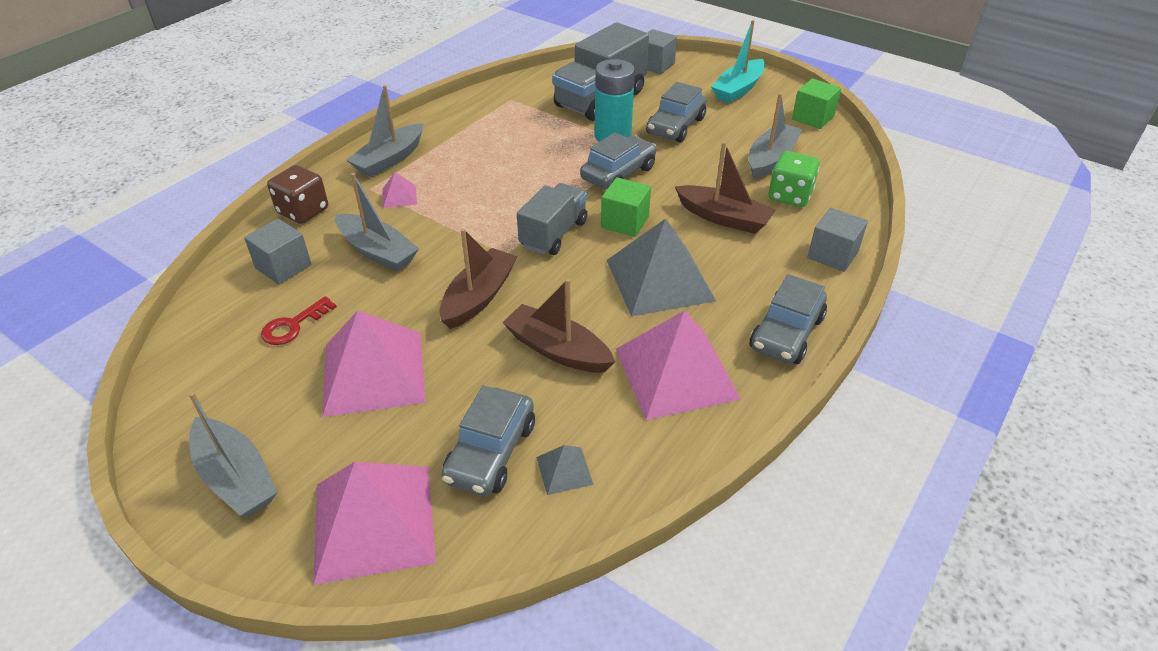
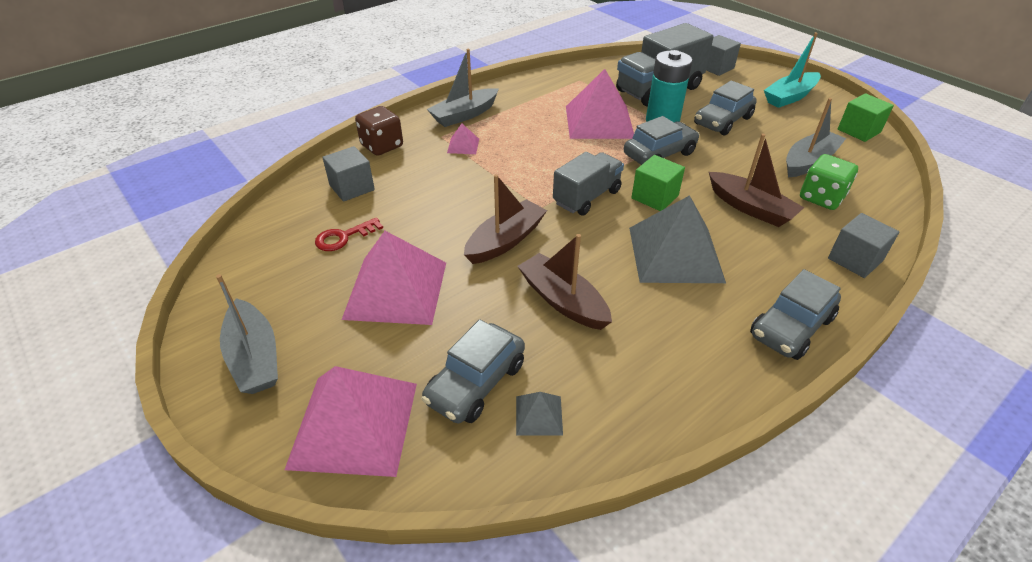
camera: 15 degrees right, 0 degrees up
(377, 251) = (431, 188): grey boat -> none
(676, 373) = (670, 344): pink pyramid -> pink pyramid (599, 121)

